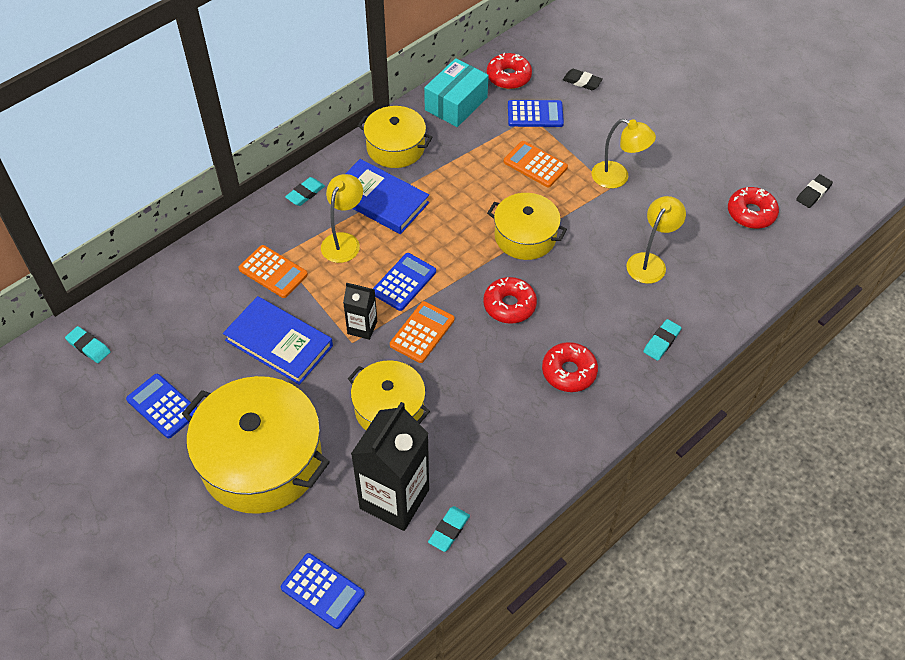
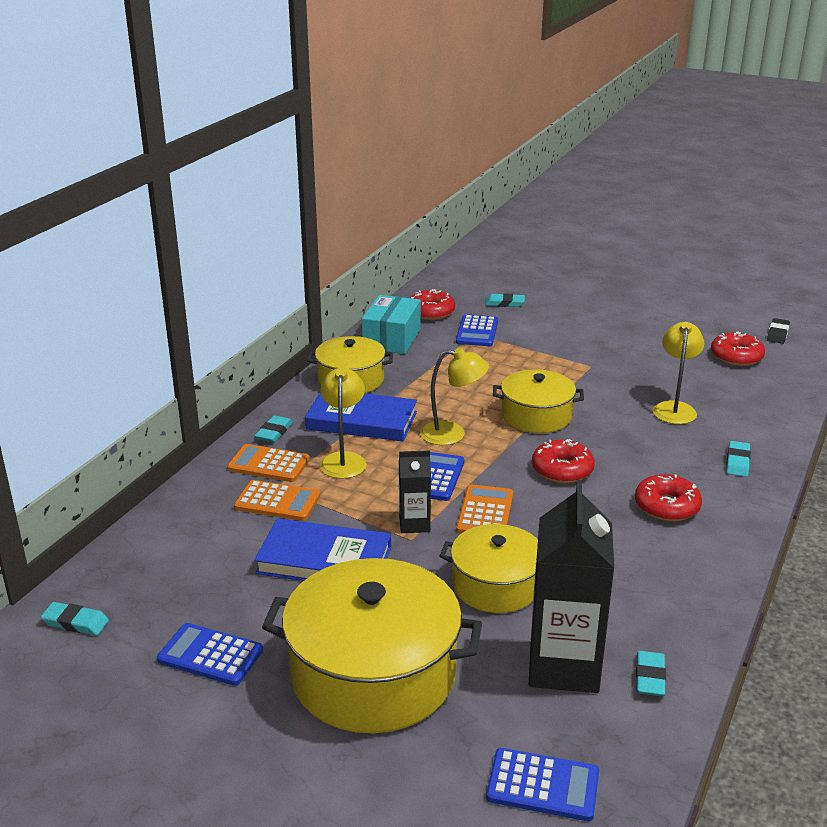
camera: 20 degrees left, 25 degrees down
(535, 114) = (477, 331): blue calculator -> blue calculator turned 120 degrees clockwise
(535, 165) = (505, 364): orange calculator -> orange calculator (268, 464)
(582, 82) = (504, 303): black eraser -> turquoise eraser
(617, 177) = (592, 358): yellow lamp -> yellow lamp (452, 434)

